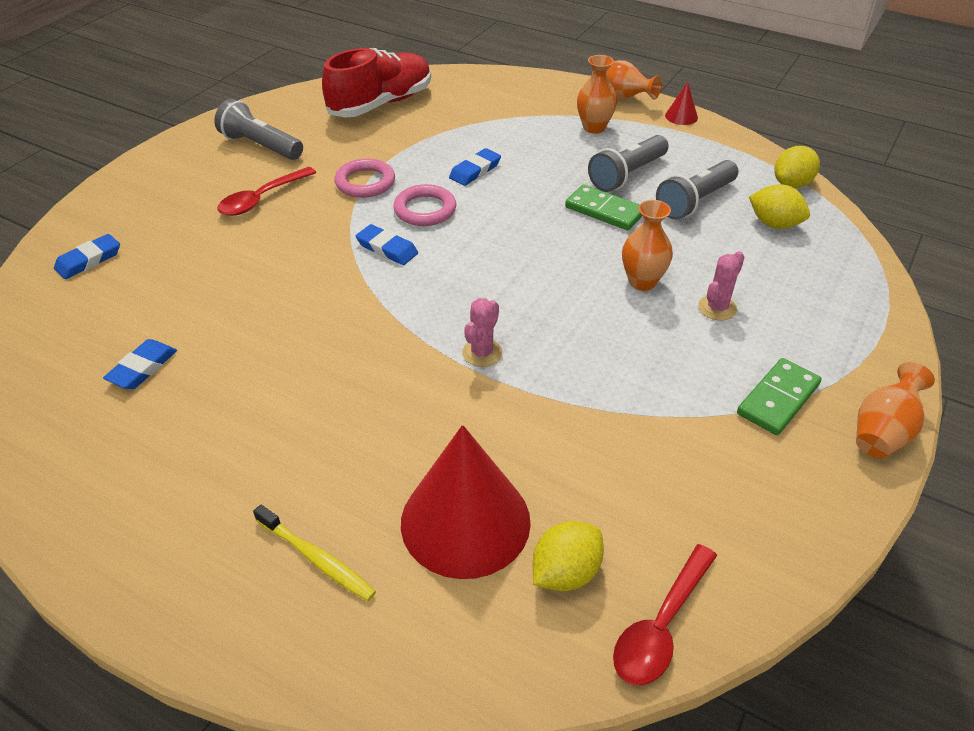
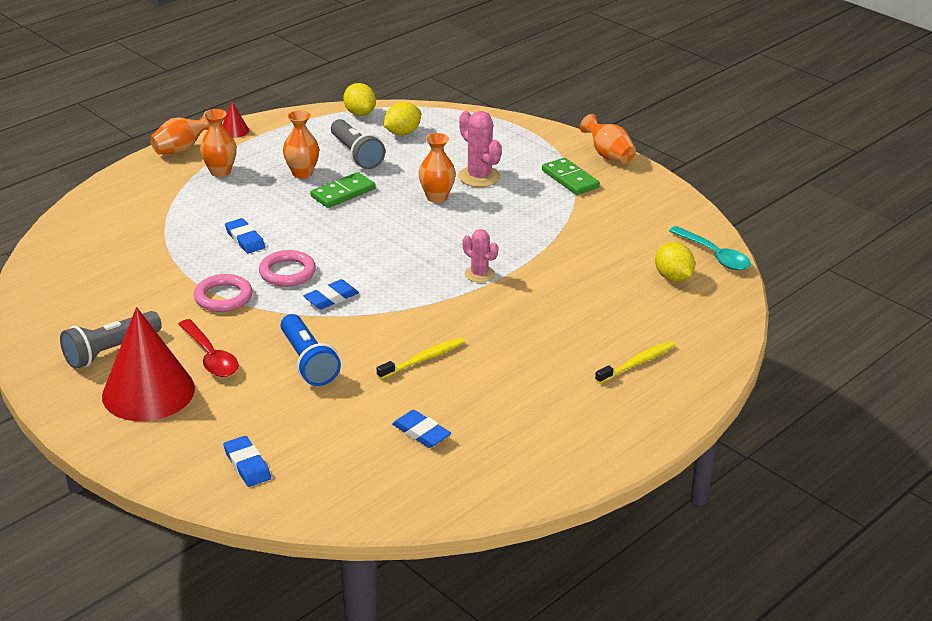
camera: 75 degrees left, 10 degrees down
(264, 259) = (308, 362): none -> blue flashlight
(284, 341) = (423, 359): none -> yellow toothbrush
(381, 104) = (85, 271): red shoe -> none
(465, 521) = (626, 304): red cone -> red cone (148, 392)
(627, 175) = (302, 173): grey flashlight -> orange vase
(661, 626) = (714, 255): red spoon -> turquoise spoon
(717, 308) = (479, 177): pink cactus -> pink cactus, size x1.55

